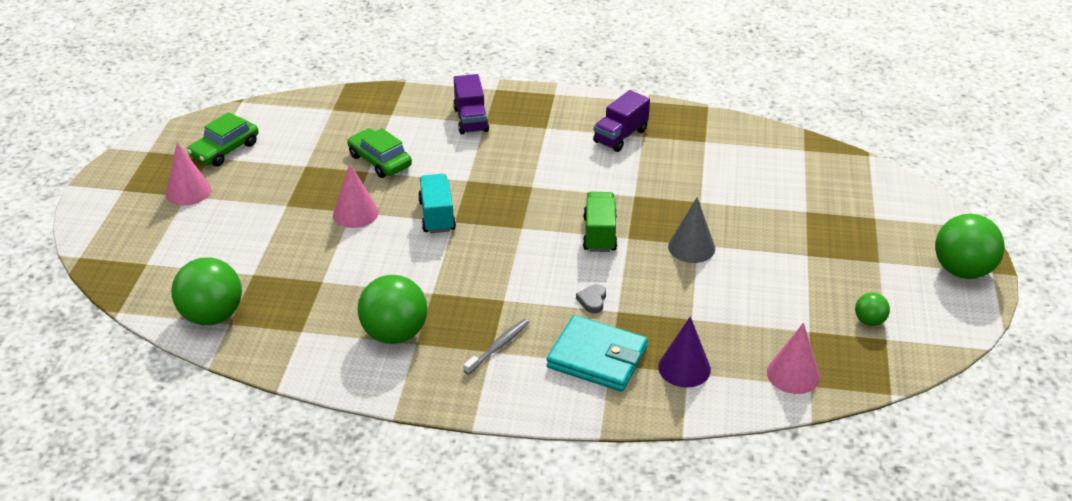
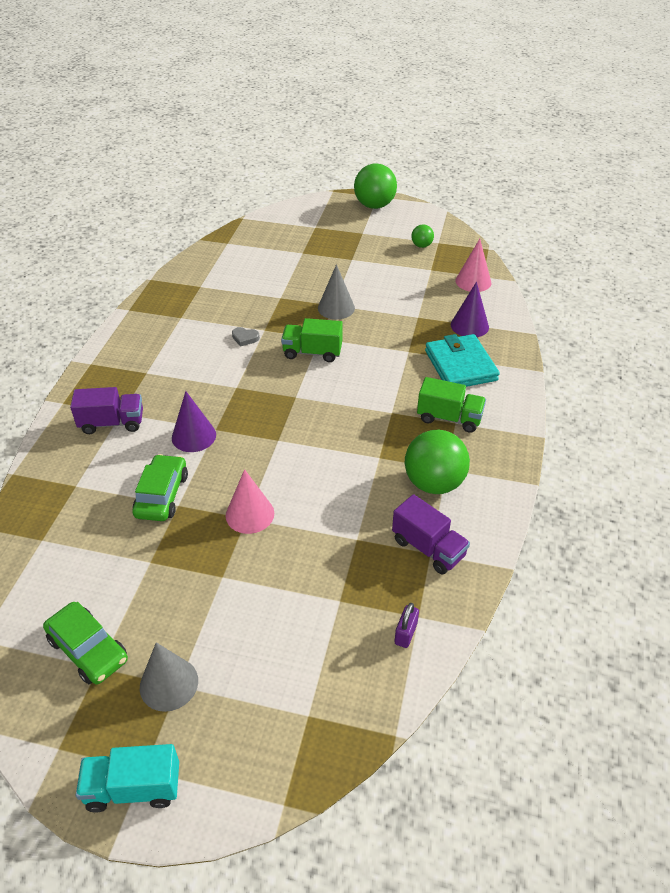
camera: 85 degrees left, 5 degrees up
(188, 191) = (169, 683): pink cone -> grey cone
(212, 315) = (405, 633): green ball -> purple padlock
(380, 161) = (162, 495): green car -> green car turned 135 degrees clockwise
(437, 216) = (267, 452): turquoise truck -> turquoise truck (133, 788)
(456, 168) = (194, 436): none -> purple cone
(498, 346) = (449, 418): grey toothbrush -> green truck
(592, 300) = (395, 363): grey heart -> grey heart (245, 338)
(597, 357) = (460, 365): turquoise wallet -> turquoise wallet turned 45 degrees counterclockwise
(620, 136) = (176, 329): purple truck -> purple truck (428, 548)

